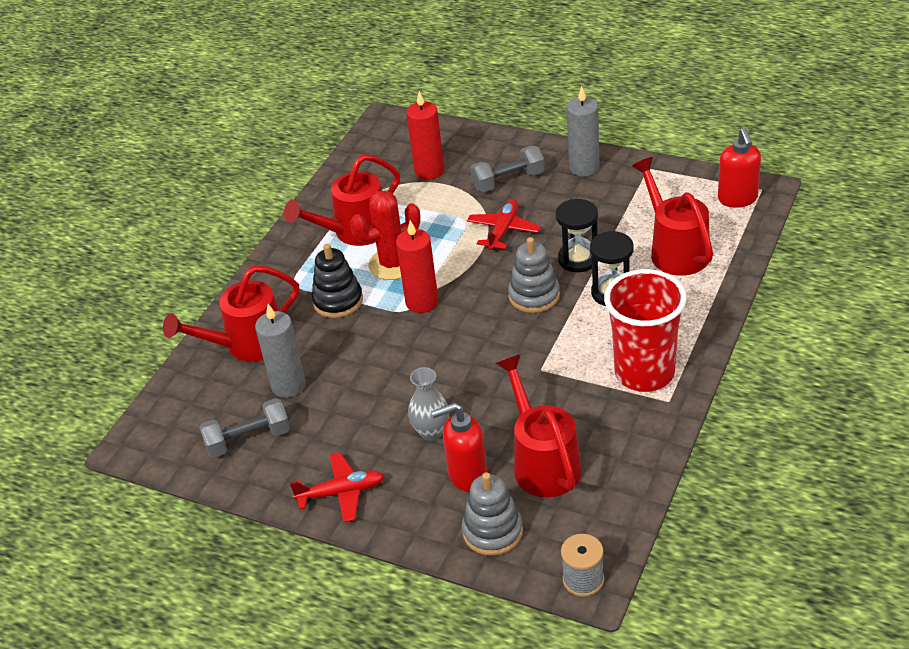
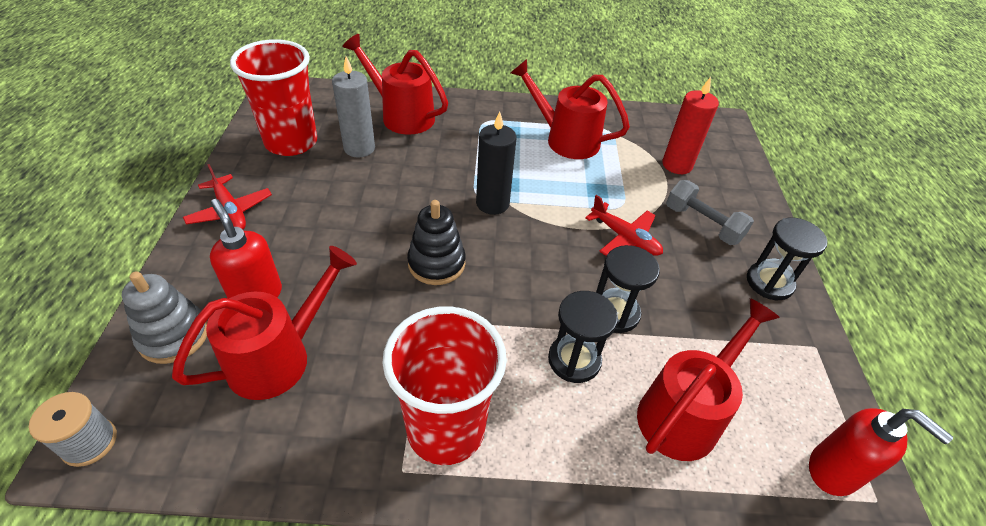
camera: 60 degrees right, 5 degrees up
(248, 440) = (291, 142): grey dumbbell -> red cup
(338, 301) = (472, 151): black stacking toy -> black stacking toy (436, 263)
(393, 264) = (535, 172): red cactus -> none
(422, 302) = (492, 203): red candle -> black candle
(431, 432) = (315, 253): grey vase -> none
(503, 230) = (625, 238): red plane -> red plane turned 45 degrees clockwise
(534, 296) = (537, 287): grey stacking toy -> none
(584, 167) = (769, 282): grey candle -> black hourglass
(737, 199) = (833, 471): red soap dispenser -> red soap dispenser turned 105 degrees counterclockwise

